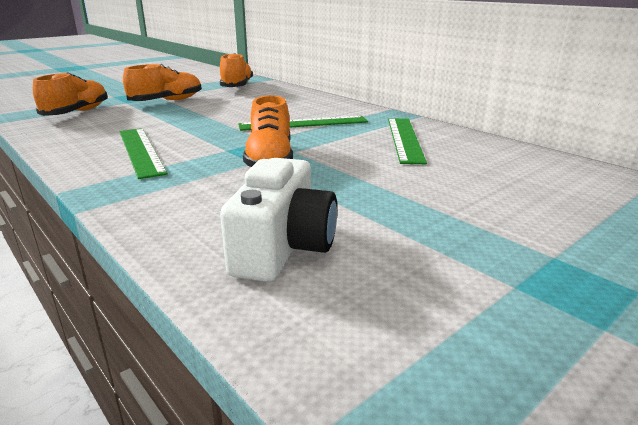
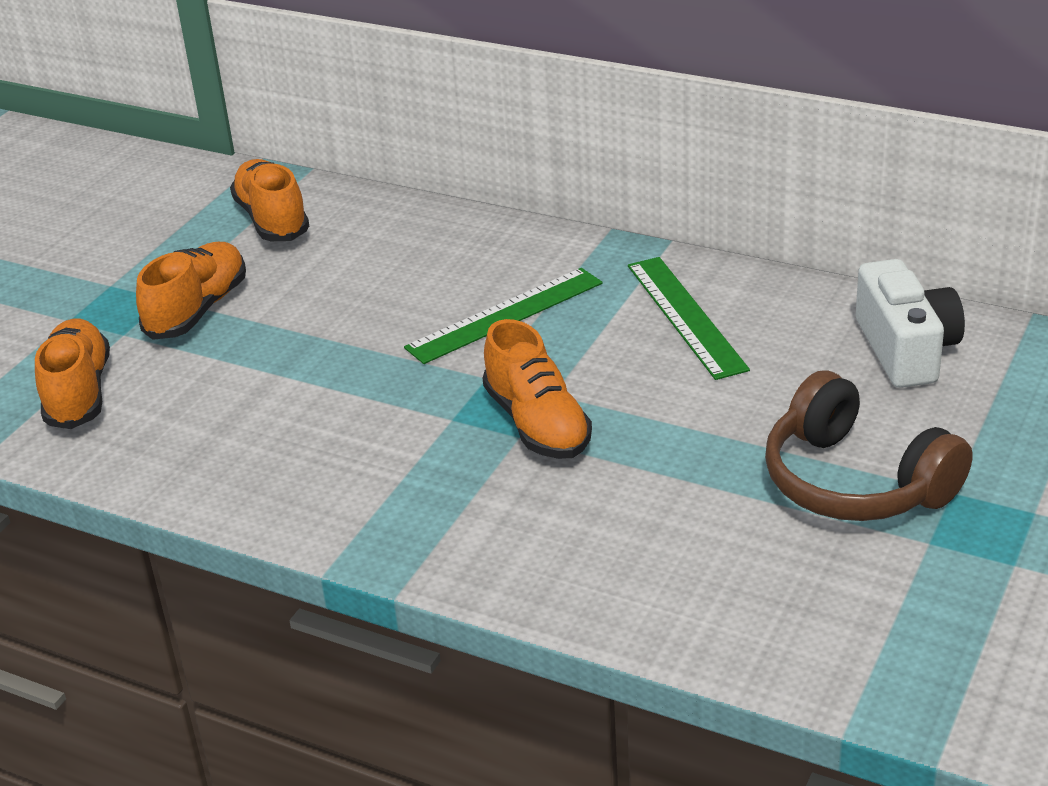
camera: 20 degrees left, 10 degrees up
(141, 151) = (328, 460): green ruler -> none
(283, 247) = (686, 567): white camera -> white camera (906, 349)
(466, 231) = (855, 482): none -> brown headphones

